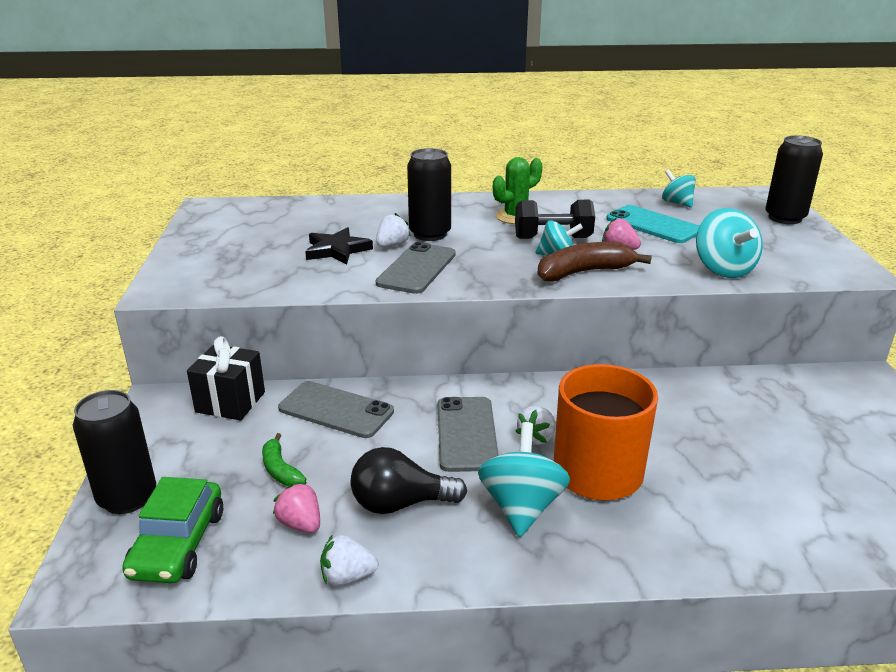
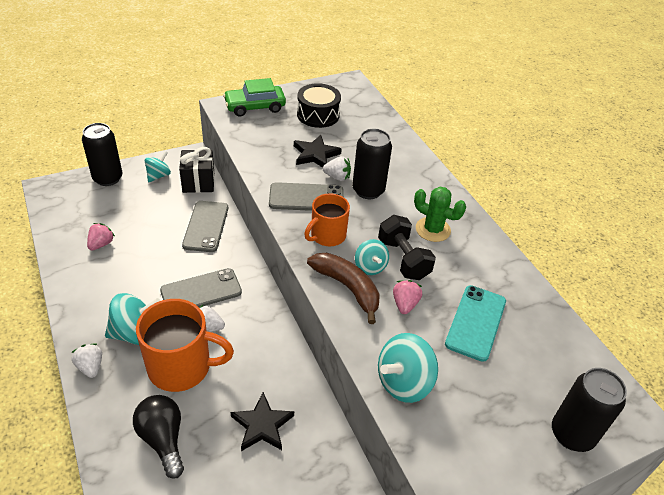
camera: 65 degrees right, 15 degrees up
(178, 544) = (78, 207): green car -> green car (255, 107)
(255, 235) = (318, 115): none -> black drum
(280, 469) = (143, 222): green banana -> none
(347, 577) = (65, 273): white strawberry -> white strawberry (90, 367)
(400, 504) = (126, 278): black light bulb -> black light bulb (163, 439)
(493, 268) = (327, 235): none -> orange mug
(677, 203) = (546, 336): turquoise spinning top -> turquoise spinning top (158, 176)
(704, 421) = (262, 425): none -> black star

